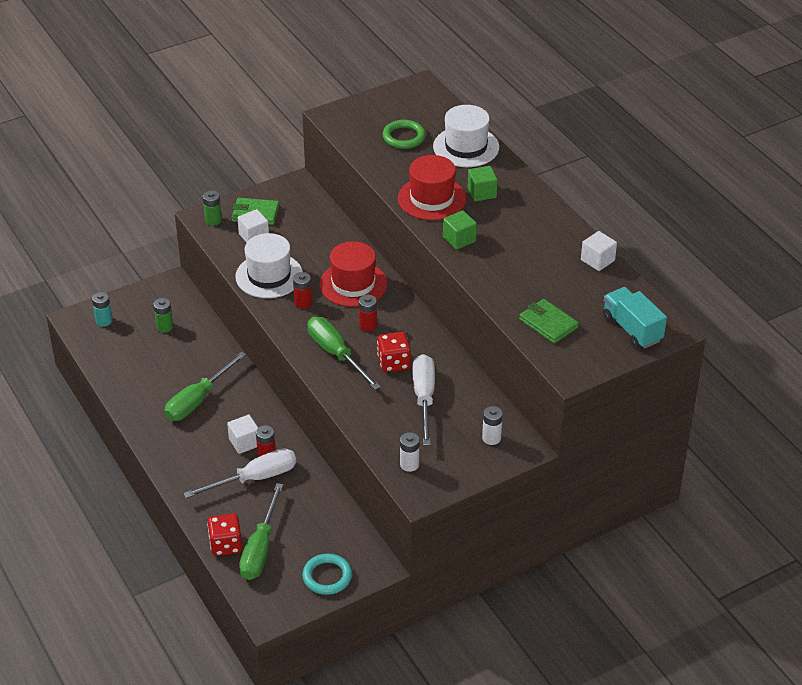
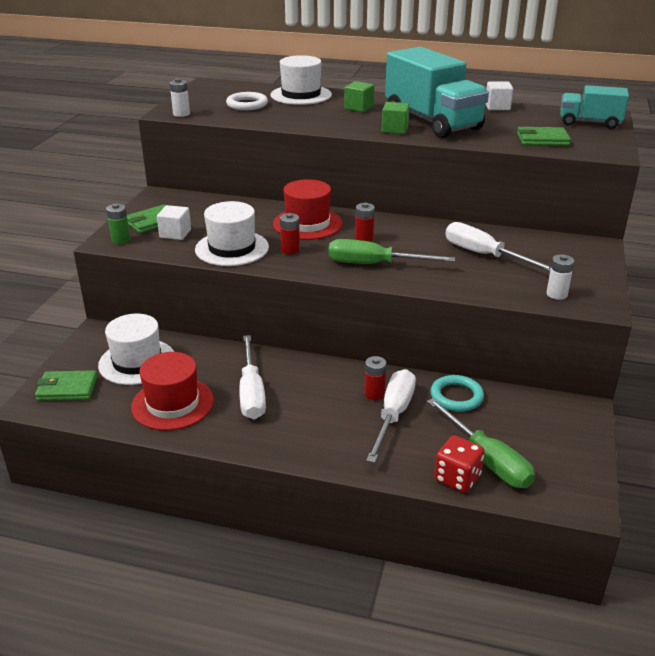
camera: 45 degrees left, 10 degrees down
(104, 321) = (67, 389): turquoise battery -> green wallet
(165, 327) = (137, 362): green battery -> white hat
(198, 400) = (251, 393): green screwdriver -> white screwdriver
(244, 442) = (341, 396): white cube -> none
(327, 576) = (568, 441): turquoise ring -> turquoise ring (456, 396)
(394, 363) = (424, 248): red dice -> none
(404, 137) = (247, 104): green ring -> white ring
(432, 198) = (332, 120): red hat -> red hat (172, 403)
(491, 438) = (569, 251): white battery -> white battery (181, 114)
(505, 248) = (432, 122): none -> turquoise truck

